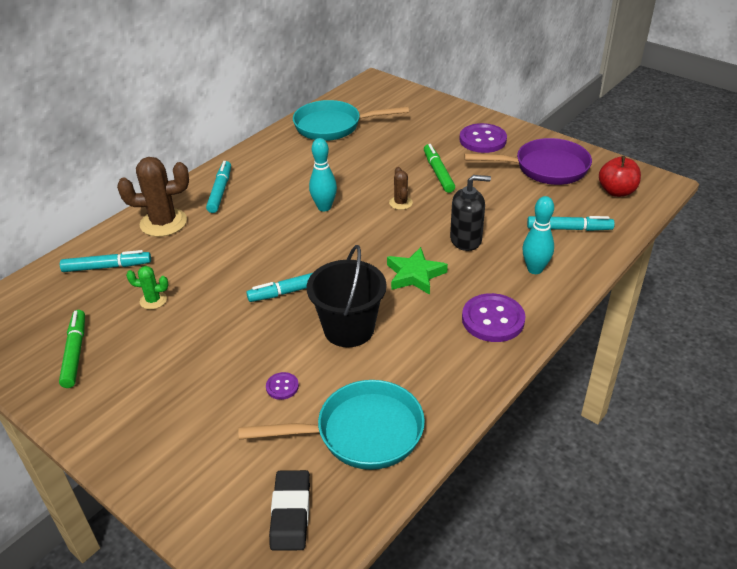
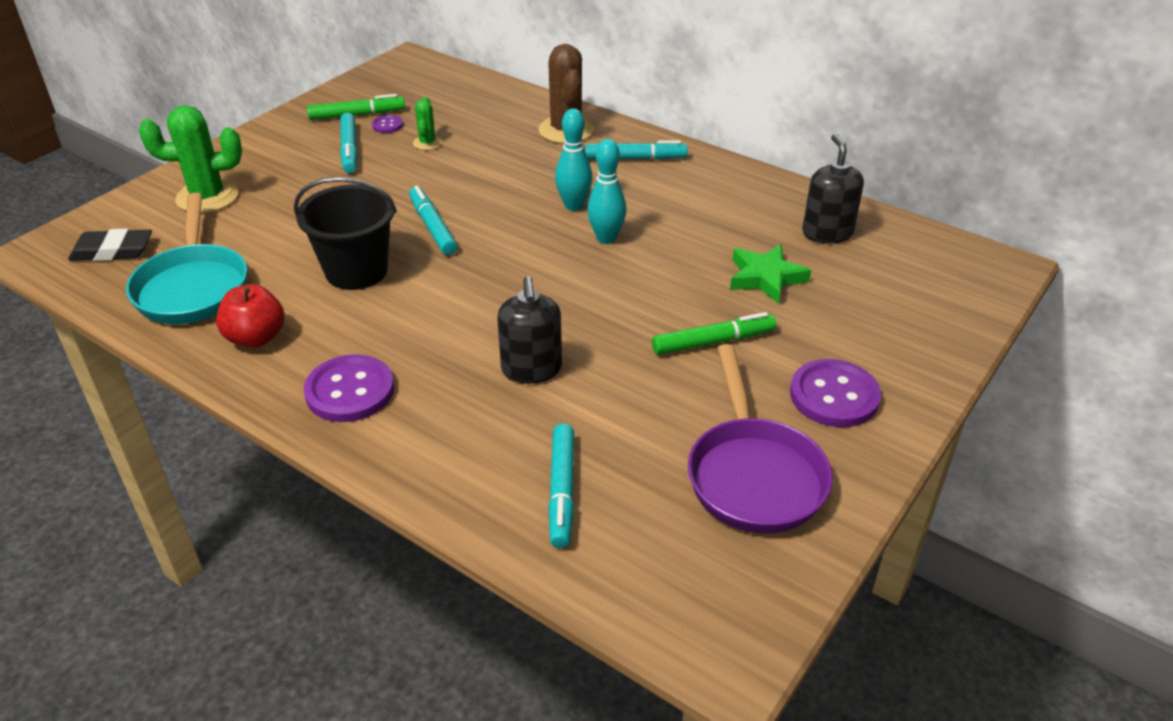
camera: 85 degrees right, 0 degrees up
(107, 267) = (486, 110): turquoise marker -> turquoise marker (349, 149)
(204, 450) = (207, 197): none -> green cactus
(282, 387) = (276, 232): purple button -> purple button (387, 125)
(333, 126) = (827, 233): turquoise pan -> black soap dispenser
(400, 203) = (623, 304): brown cactus -> none
(415, 275) = (453, 320): green star -> green star (765, 278)
(535, 269) = (455, 440): turquoise bowling pin -> turquoise bowling pin (574, 205)
(616, 191) = (688, 575): red apple -> red apple (256, 338)

